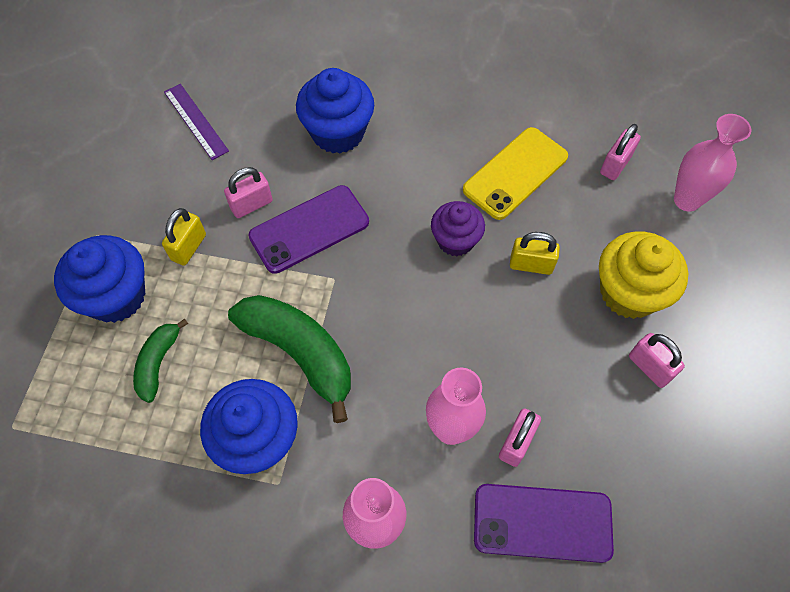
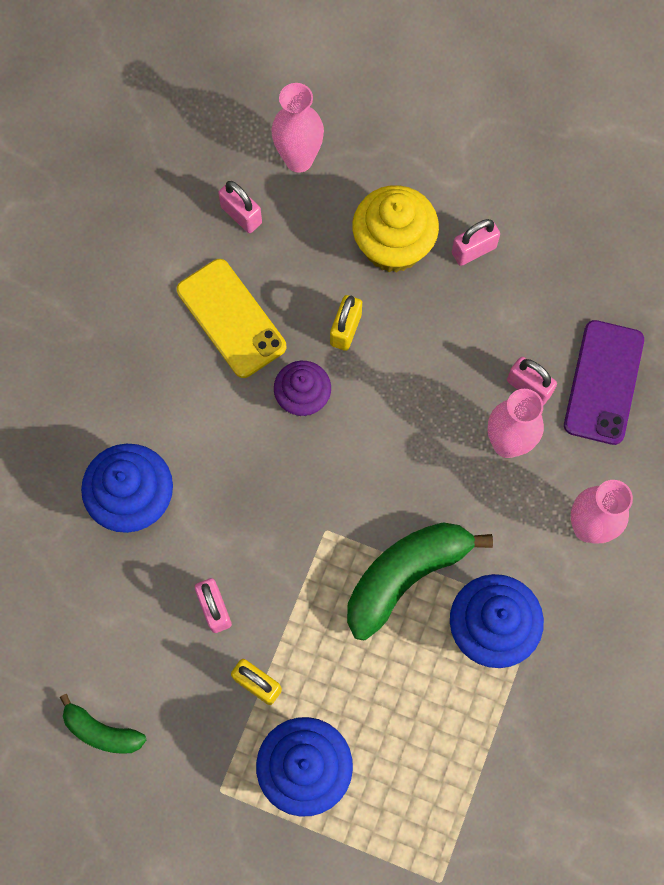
camera: 80 degrees left, 10 degrees up
(158, 363) = (393, 724): green banana -> green banana (101, 731)
(195, 121) = (80, 665): purple ruler -> none
(309, 229) = (259, 548): purple phone -> none

